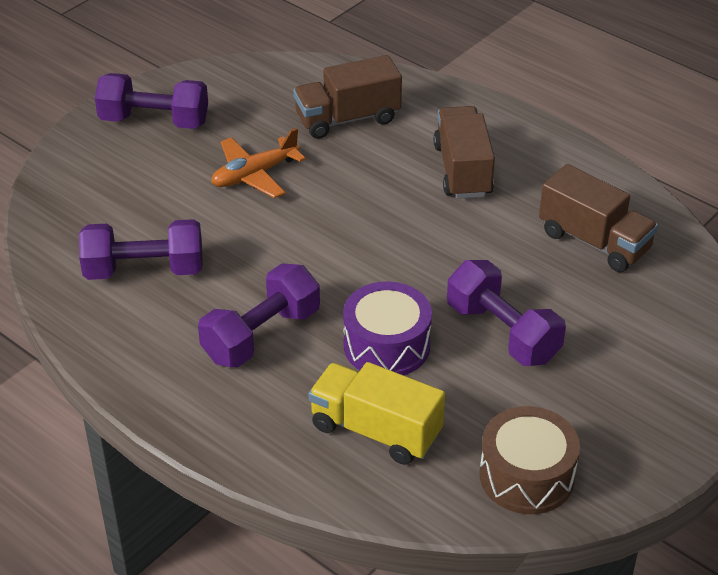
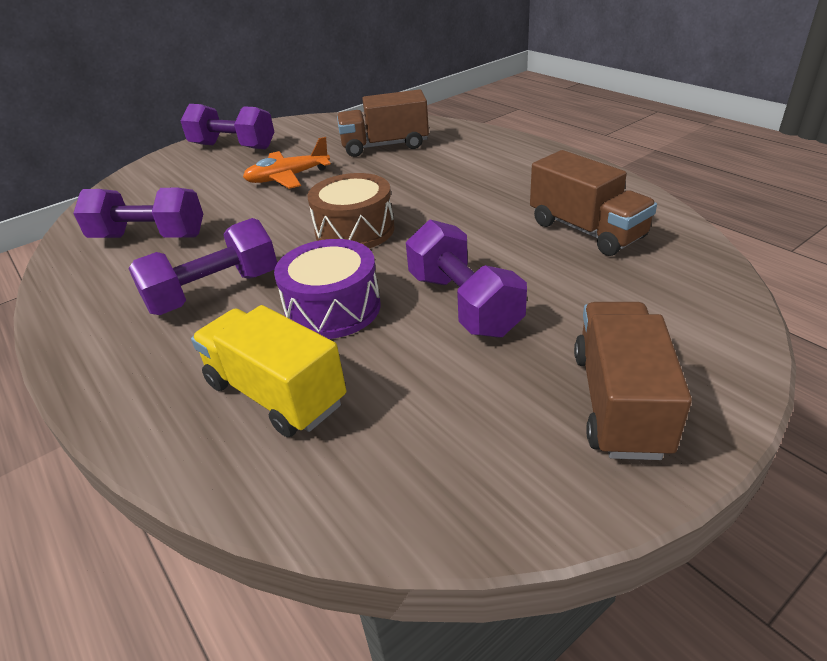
camera: 15 degrees right, 5 degrees down
(462, 170) = (470, 177): brown truck -> brown truck (619, 402)
(526, 476) = (439, 470): brown drum -> brown drum (355, 230)

